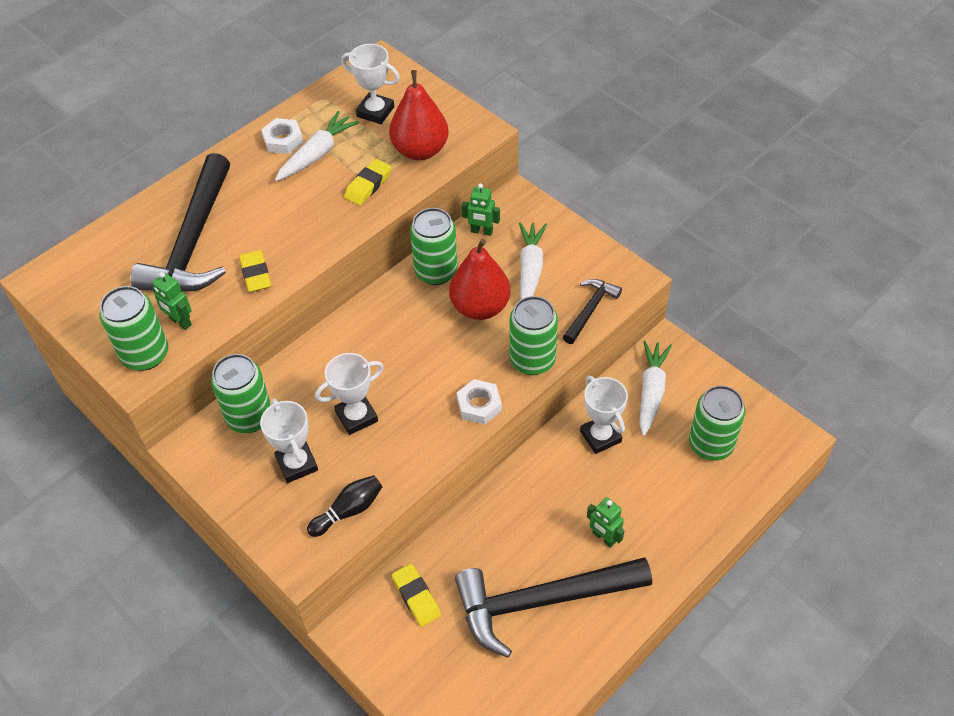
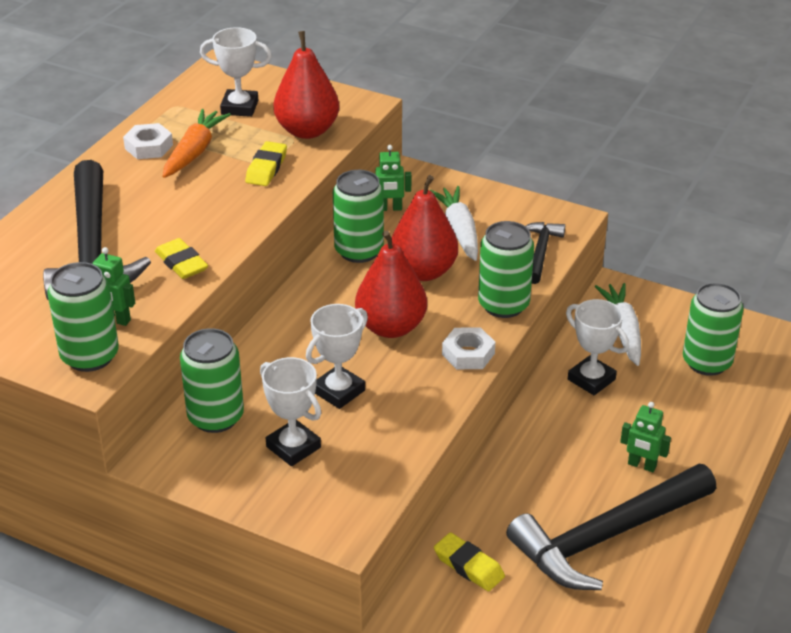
camera: 20 degrees left, 15 degrees down
(317, 154) = (194, 152): white carrot -> orange carrot
(348, 511) = (375, 475): black bowling pin -> none
(427, 360) = (391, 327): none -> red pear

